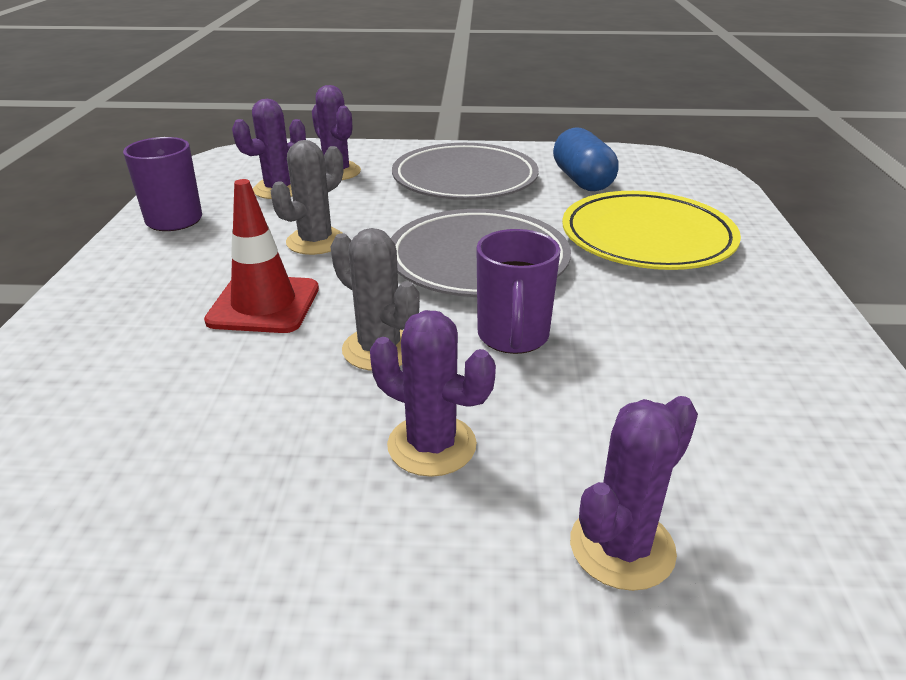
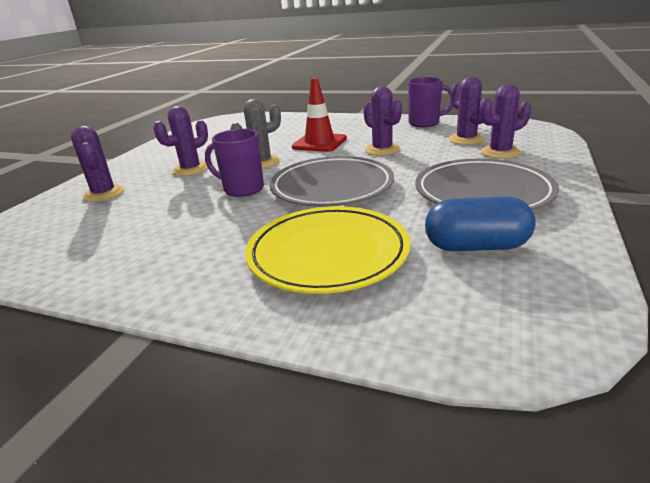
camera: 110 degrees right, 5 degrees down
(316, 241) = (382, 150): grey cactus -> purple cactus

